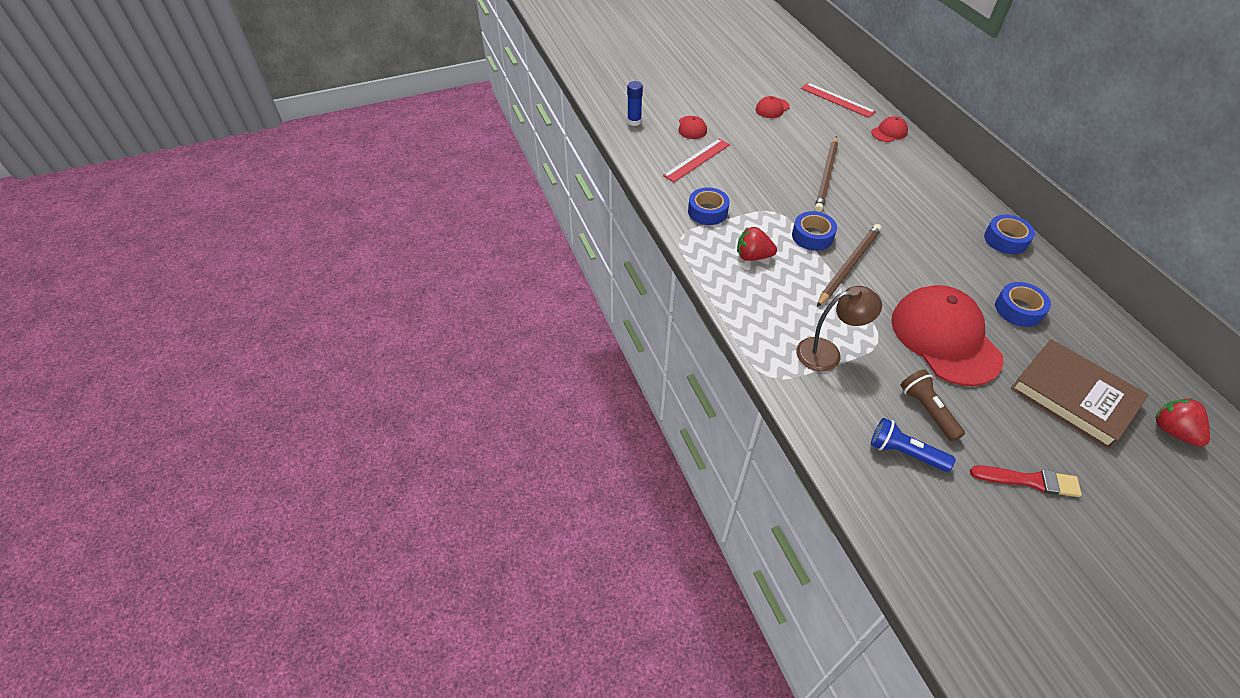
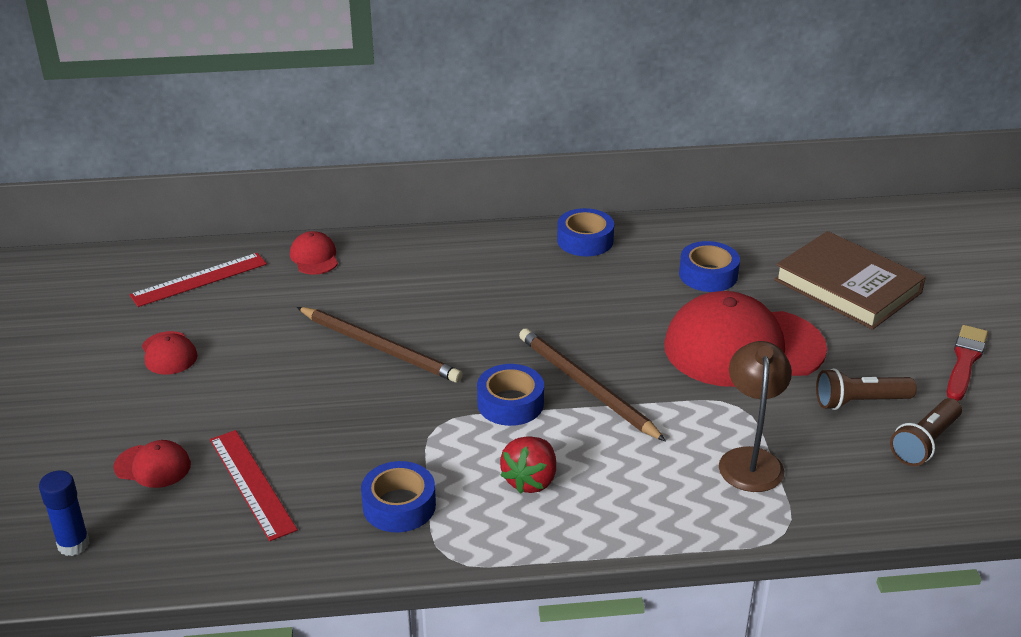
camera: 75 degrees left, 15 degrees down
(904, 453) = (924, 443): blue flashlight -> brown flashlight
(1074, 396) = (847, 286): brown book -> brown book turned 75 degrees clockwise
(1172, 431) = (900, 244): red strawberry -> none

